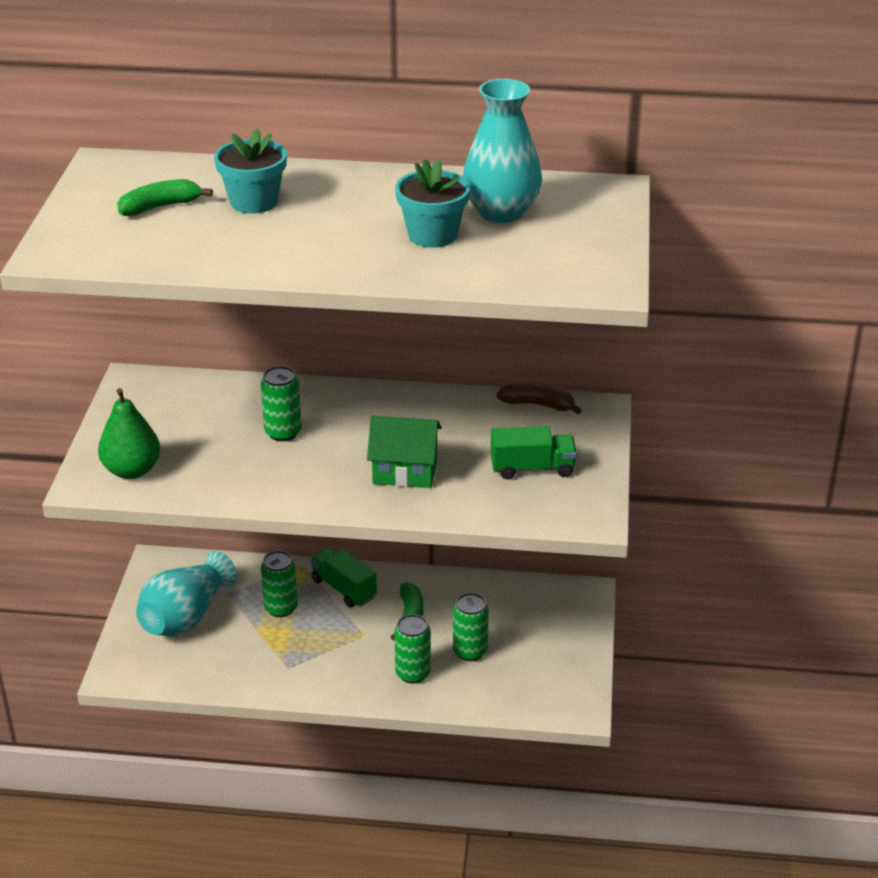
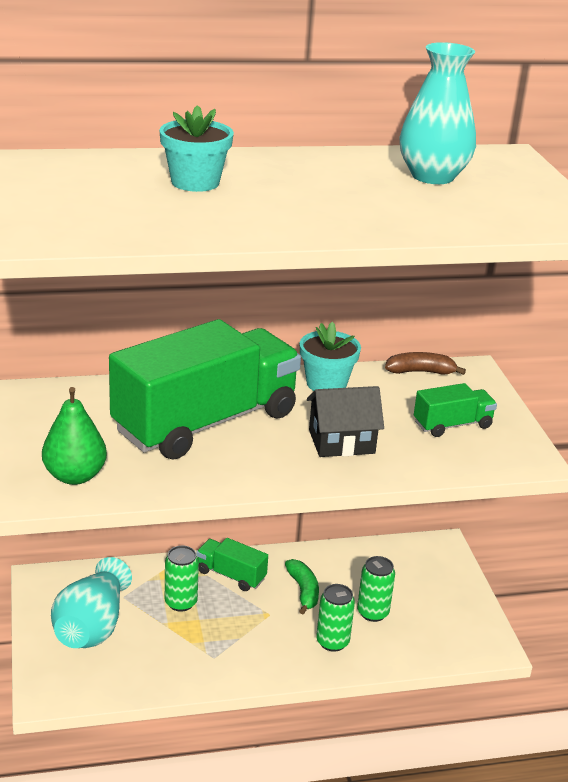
camera: 20 degrees left, 5 degrees down
(160, 207) = (104, 191): green banana -> none
(283, 432) = (206, 422): green can -> green truck
(405, 471) = (341, 442): green house -> black house
(432, 235) = (389, 197): turquoise flower pot -> turquoise flower pot (326, 383)

